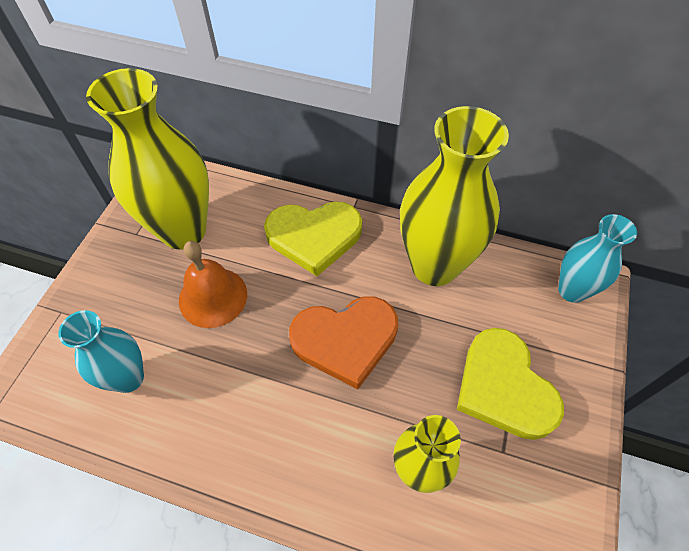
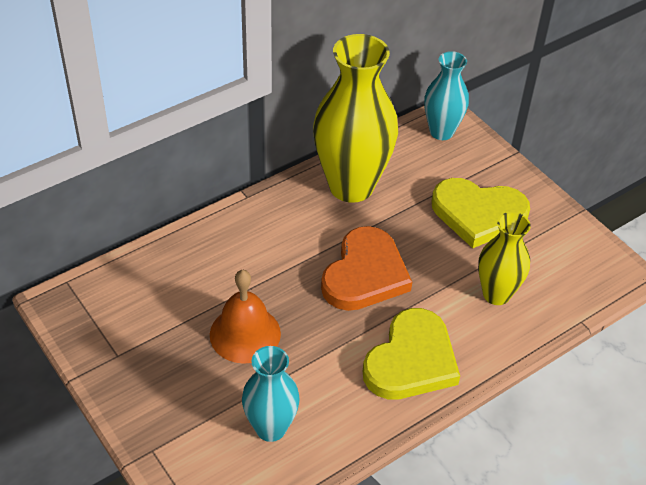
camera: 55 degrees left, 10 degrees down
(183, 231) = (151, 319): yellow vase -> none
(314, 237) = (251, 238): yellow heart -> yellow heart (411, 360)

